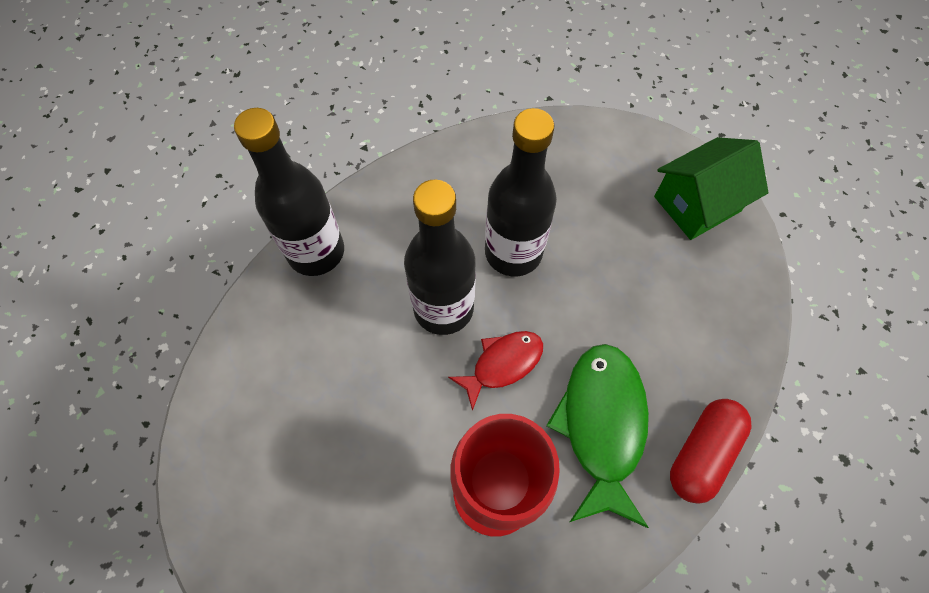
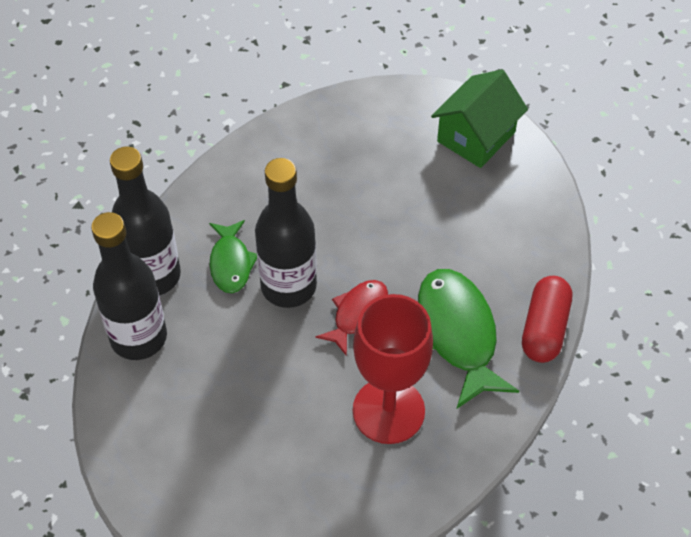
camera: 20 degrees left, 10 degrees down
(396, 263) = (231, 263): none -> green fish
(513, 252) = (332, 223): black bottle -> black bottle (138, 337)

